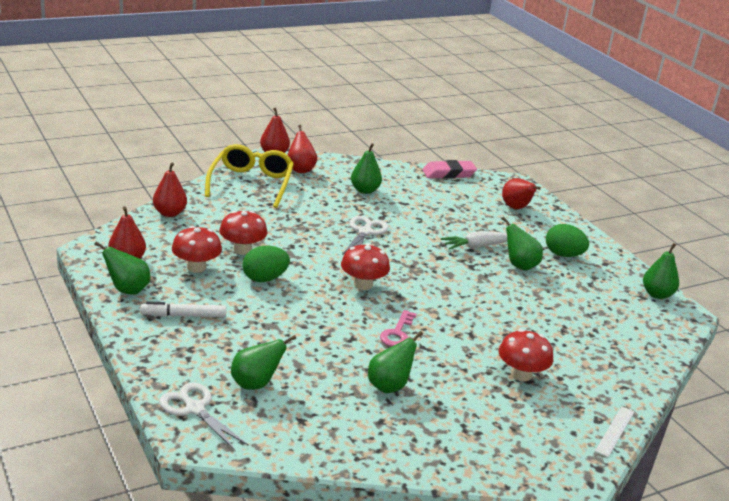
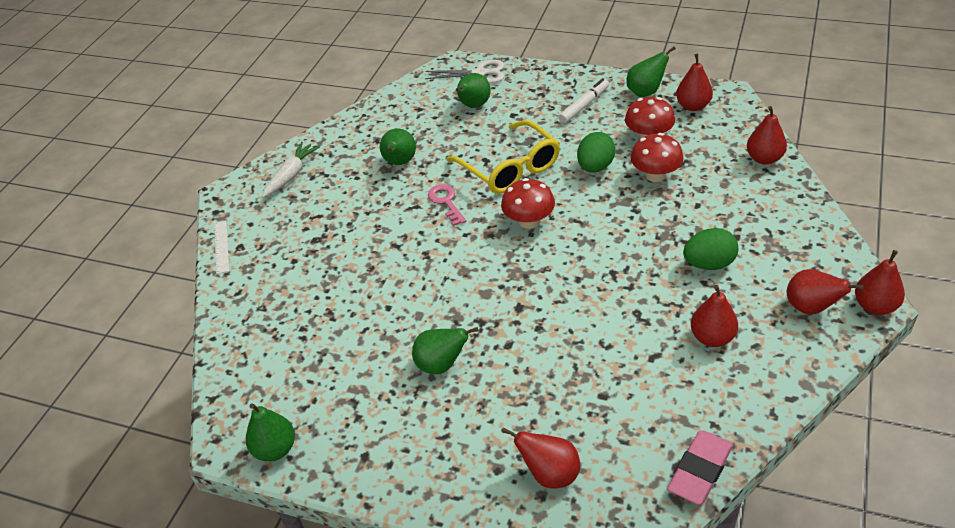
camera: 145 degrees right, 15 degrees up
(251, 183) = (797, 245): yellow glasses -> yellow glasses (510, 168)
(364, 190) = (712, 337): green pear -> red pear
(365, 232) = (617, 278): white scissors -> none
(477, 246) = (507, 355): white carrot -> white carrot (291, 175)
(521, 374) = (324, 240): red mushroom -> none
(563, 255) = (418, 427): green egg -> green egg (709, 264)

